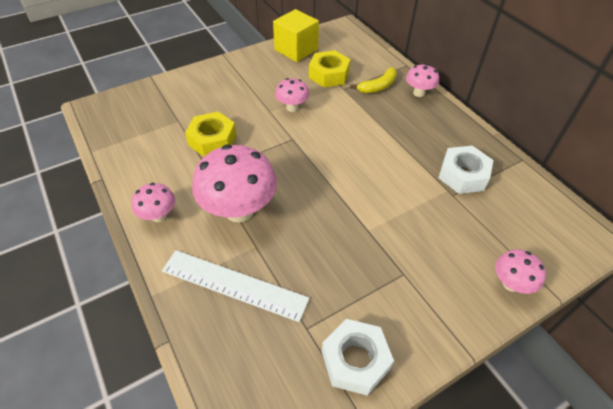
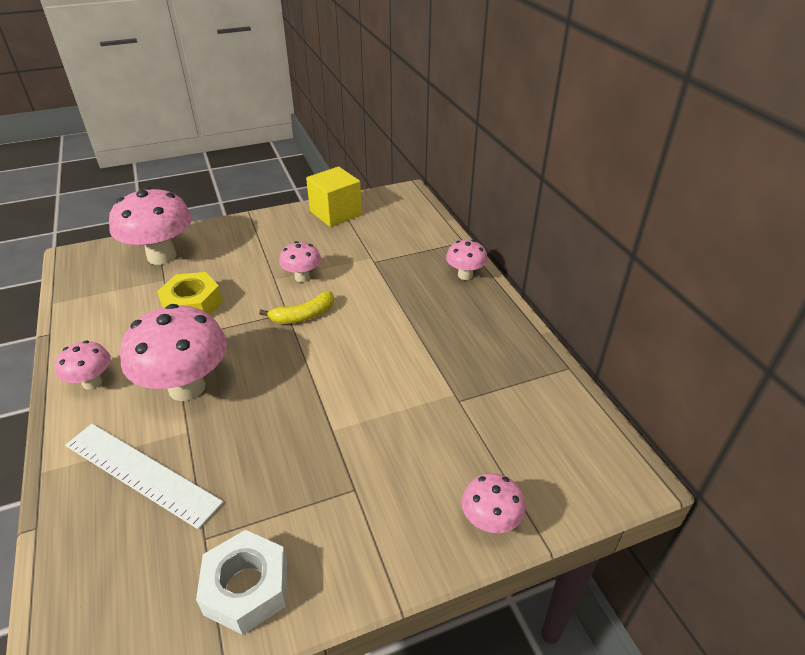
camera: 10 degrees right, 10 degrees down
(167, 101) = (162, 256): none -> pink mushroom
(329, 75) = (362, 244): yellow nut -> none
(378, 86) = (417, 263): yellow banana -> yellow banana (303, 315)
(463, 175) = (481, 378): white nut -> none

